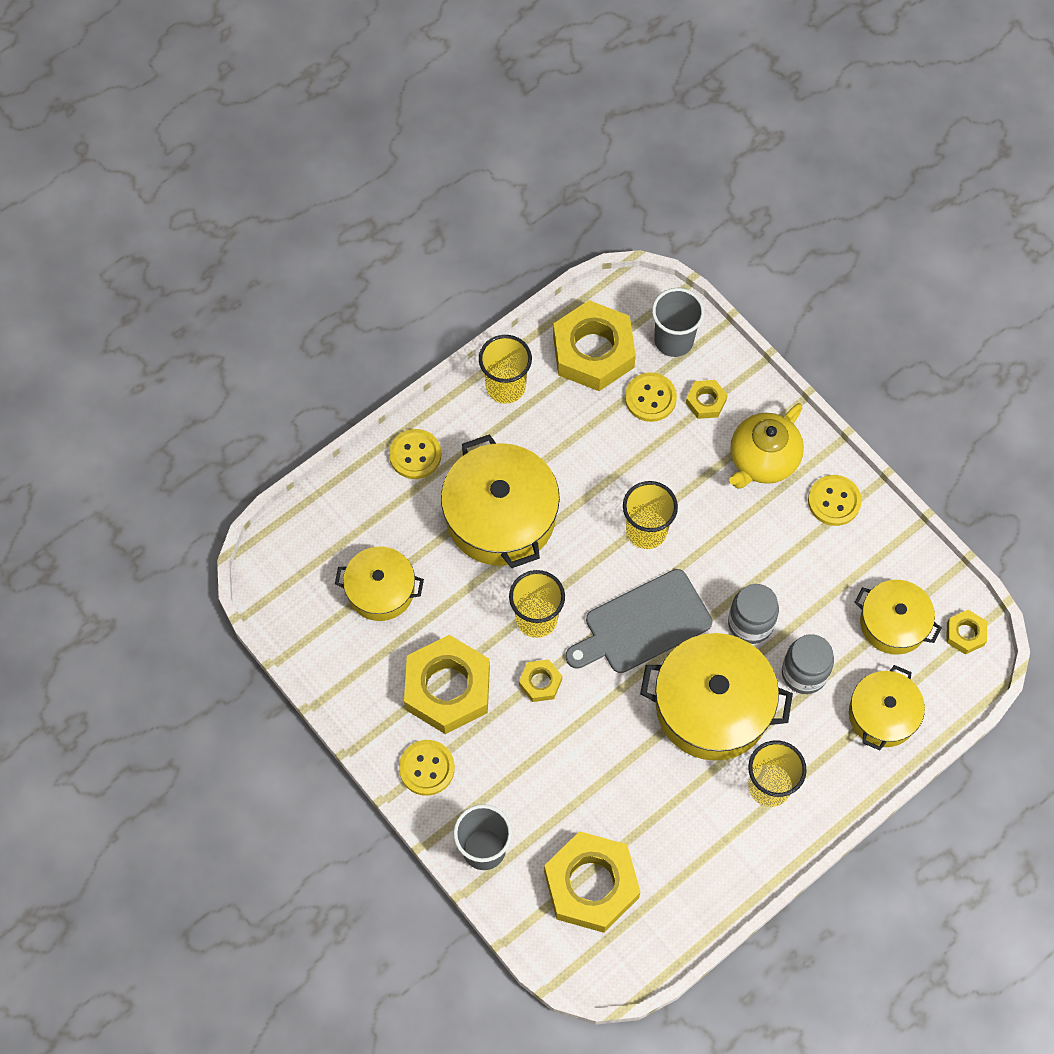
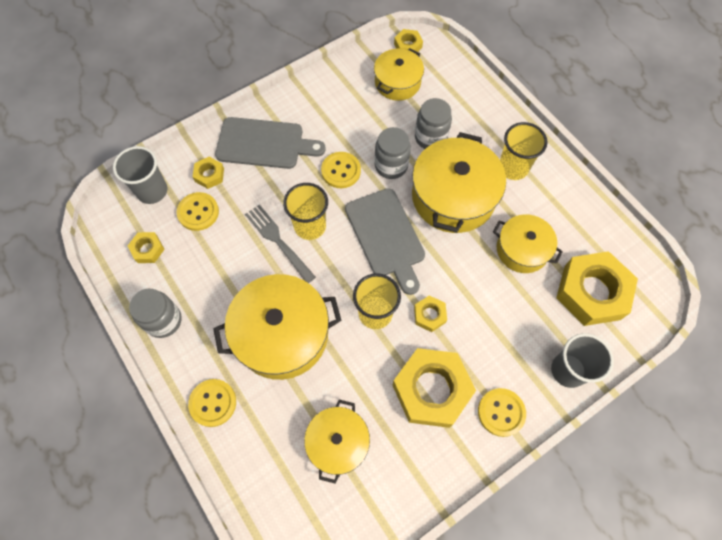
camera: 85 degrees left, 0 degrees up
(505, 386) = (163, 320): yellow cup -> grey jar
(593, 351) = (147, 249): yellow nut -> yellow nut, size x0.46
(621, 496) = (278, 241): none -> grey fork
(762, 460) = (264, 144): yellow teapot -> grey cutting board
(834, 501) = (303, 105): yellow button -> yellow button (341, 171)
(882, 714) = (462, 96): yellow pot -> yellow pot (522, 249)

